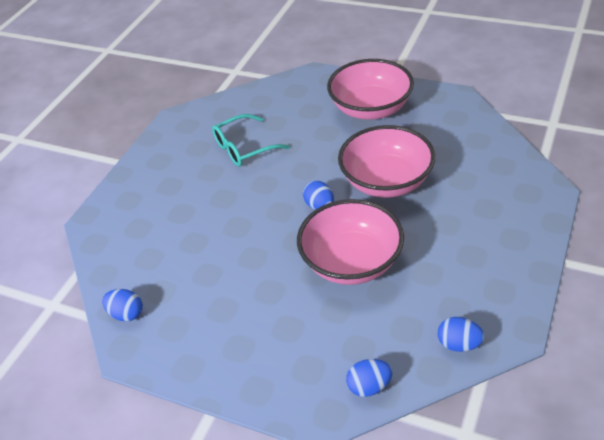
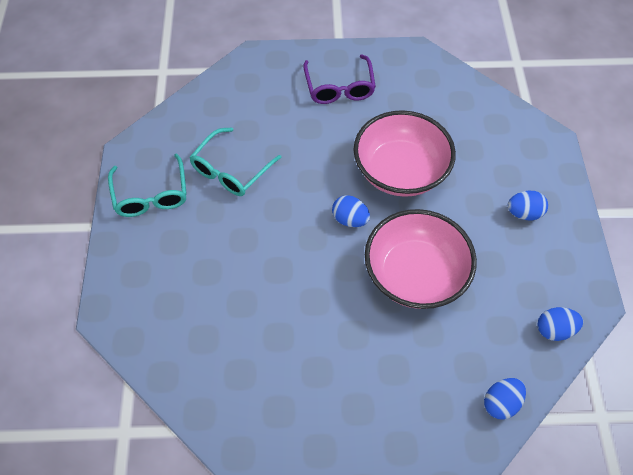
camera: 30 degrees left, 15 degrees up
(126, 314) = (218, 413): blue egg -> blue egg (524, 213)
(173, 150) = (151, 194): none -> turquoise glasses
(371, 108) = (339, 87): pink bowl -> purple glasses

